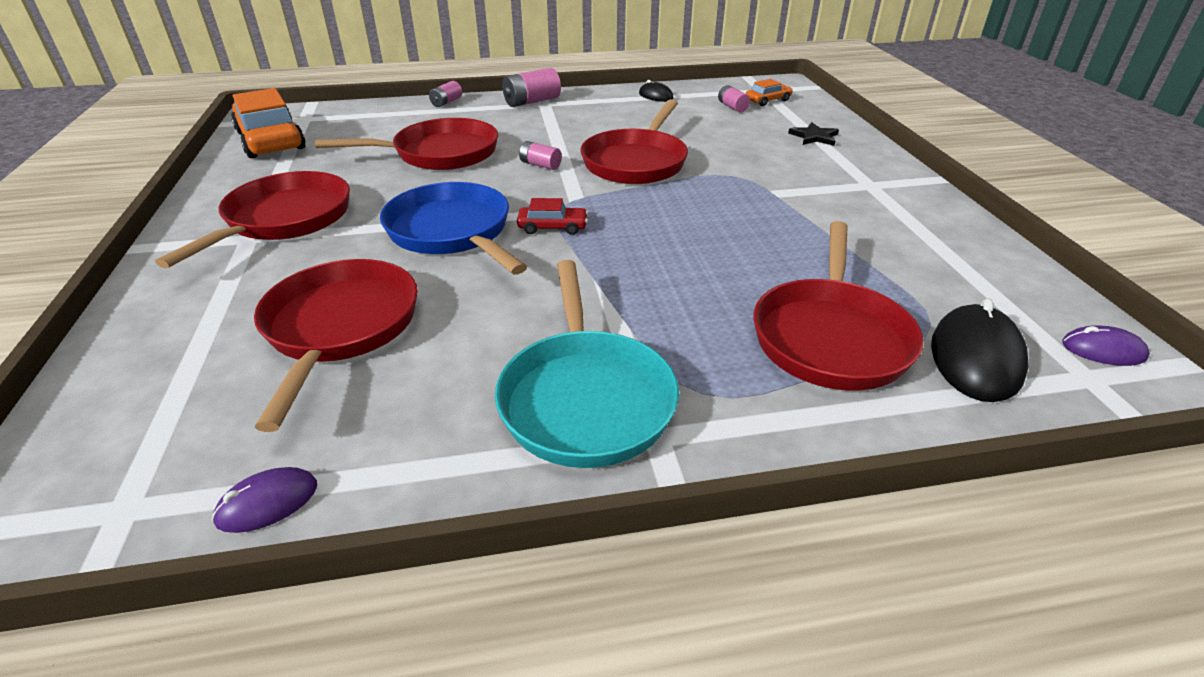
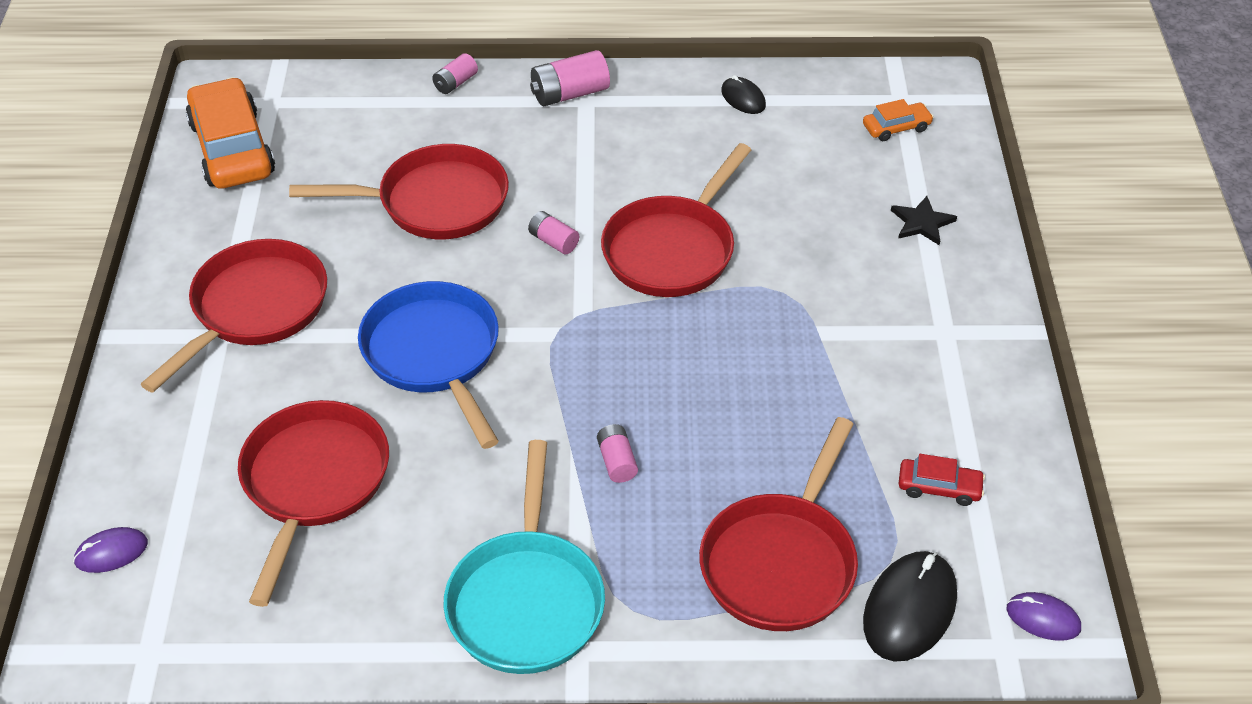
camera: 10 degrees right, 10 degrees up
(267, 503) = (257, 664): purple mouse -> purple mouse (111, 552)
(552, 227) = (544, 361): red car -> red car (939, 487)
(732, 107) = (840, 139): pink battery -> pink battery (617, 461)

